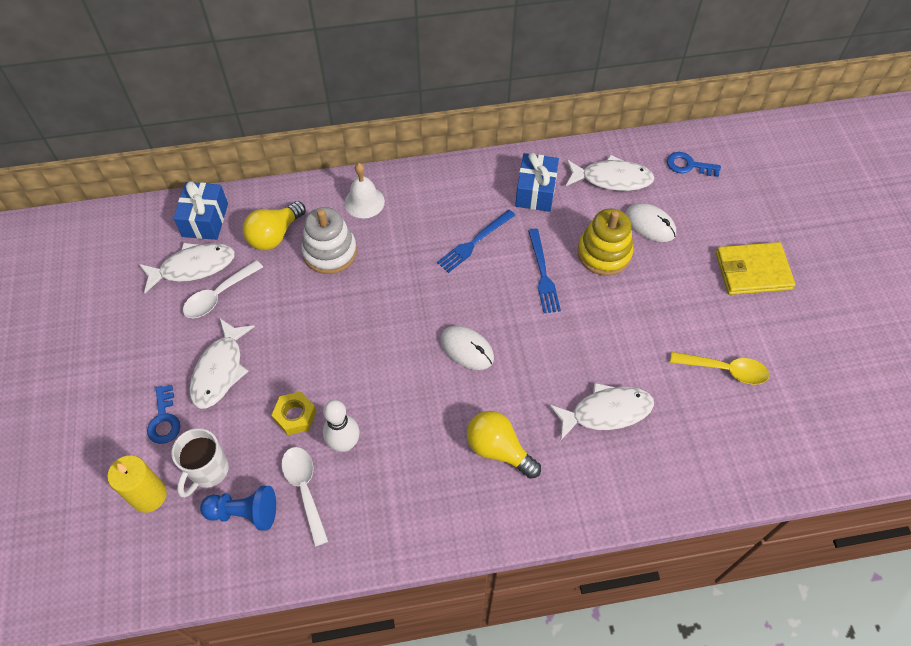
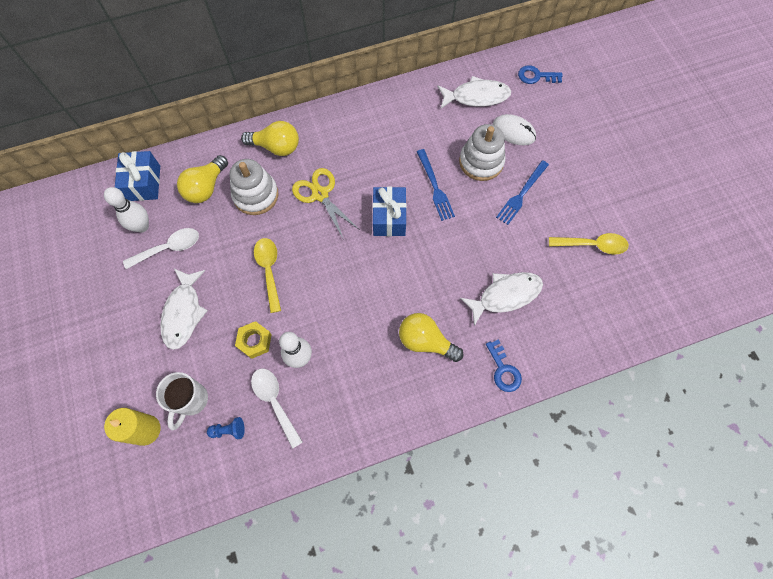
camera: 10 degrees left, 10 degrees up
(164, 420) = (145, 363): blue key -> blue key (503, 370)
(193, 267) = (142, 226): white fish -> white bowling pin
(218, 296) = (169, 248): white spoon -> white spoon turned 150 degrees counterclockwise
(244, 513) = (229, 430): blue pawn -> blue pawn, size x0.59
(328, 338) = (269, 270): none -> yellow spoon
(364, 202) = (276, 147): white bell -> yellow light bulb
(405, 262) = (320, 194): none -> yellow scissors
(467, 349) = (385, 261): white mouse -> none
(474, 242) = (374, 168): blue fork -> blue fork (521, 194)
(535, 192) = (416, 117): blue gift -> blue gift (389, 218)
(604, 253) = (481, 162): yellow stacking toy -> white stacking toy
(752, 271) = (601, 159): yellow wallet -> none

